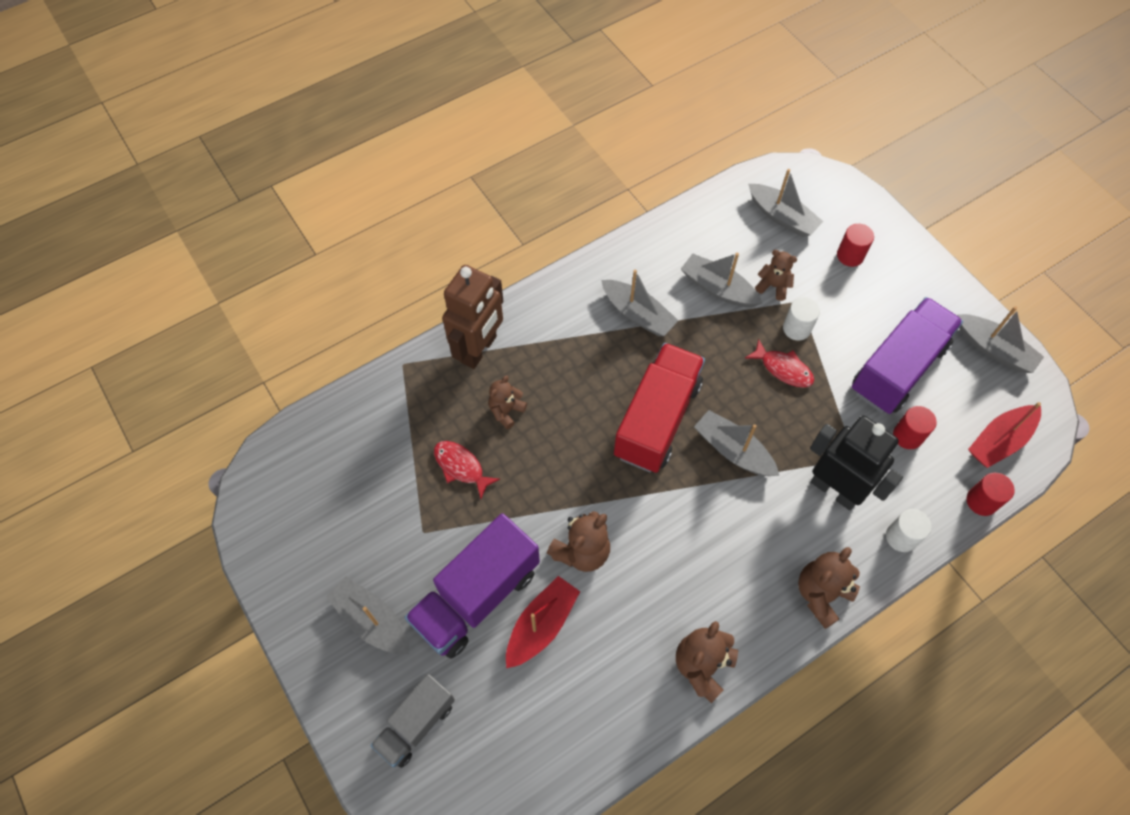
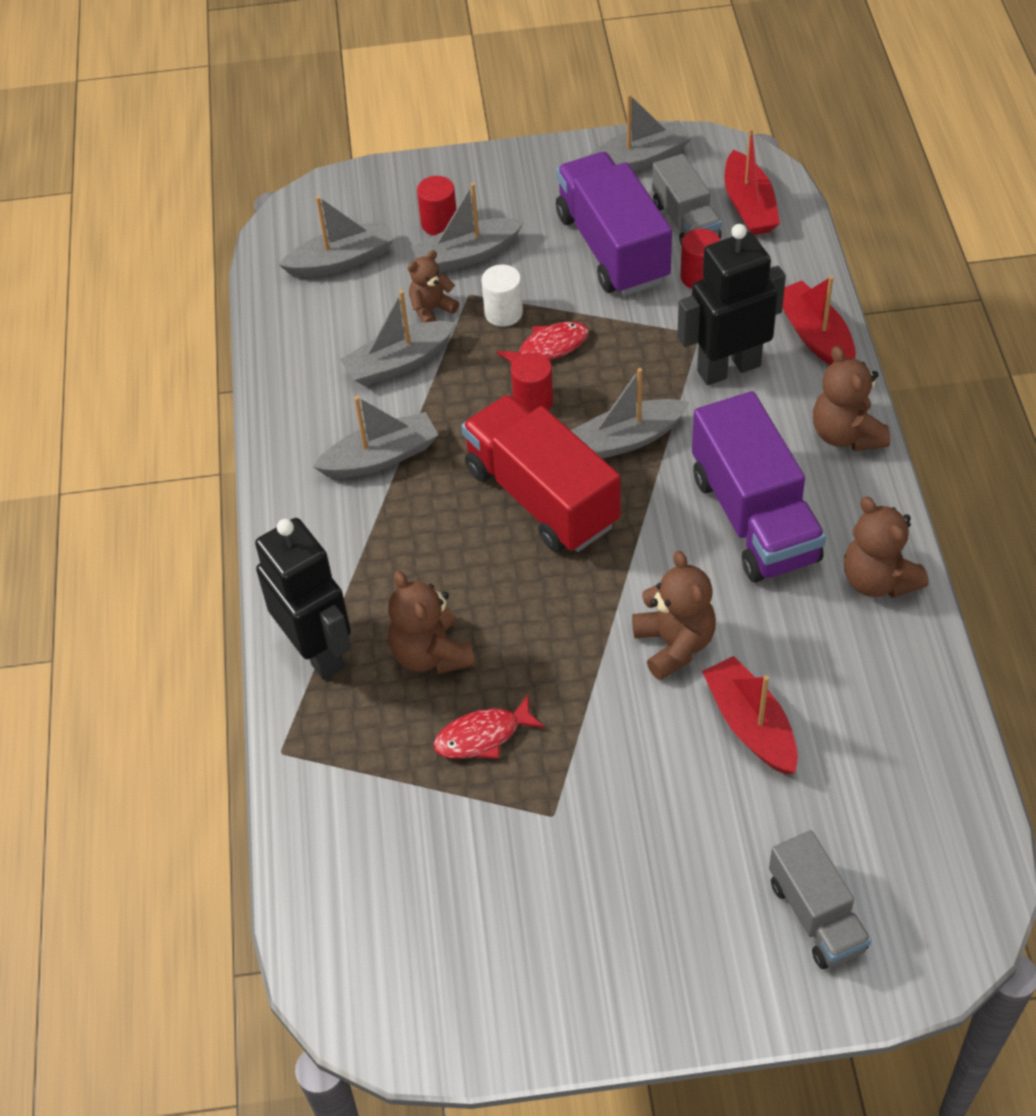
camera: 60 degrees left, 10 degrees down
(372, 621) = (649, 922): grey boat -> grey boat (467, 255)
(476, 596) = (676, 784): purple truck -> purple truck (754, 518)
(479, 349) = (318, 651): brown robot -> black robot
(506, 411) = (431, 654): brown teddy bear -> brown teddy bear, size x1.52
(901, 537) = (815, 336): white cylinder -> red boat
(955, 405) = (685, 221): none -> grey truck
(981, 501) = (809, 252): red cylinder -> red cylinder (533, 401)

